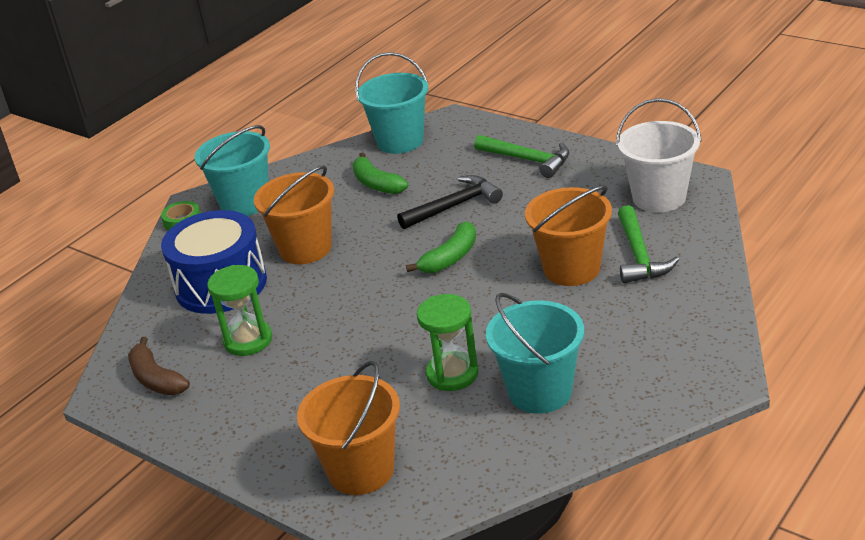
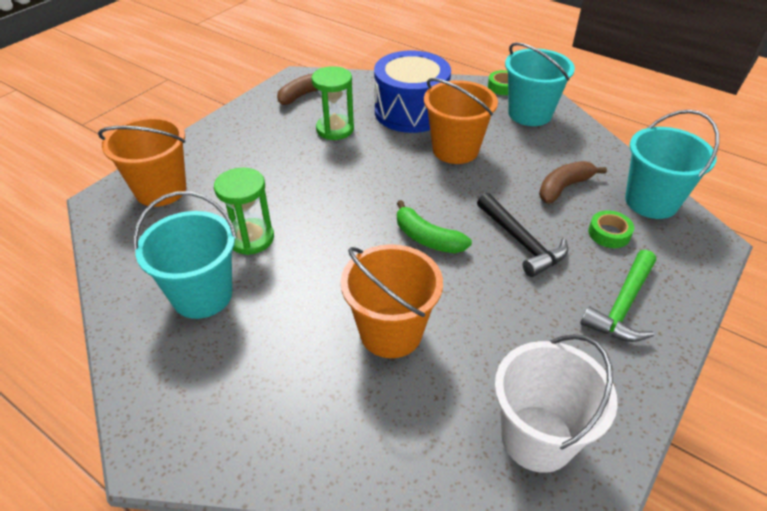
camera: 85 degrees right, 10 degrees up
(376, 184) = (564, 187): green banana -> brown banana
(442, 163) = (609, 233): none -> green tape
(639, 255) = (406, 400): green hammer -> none

